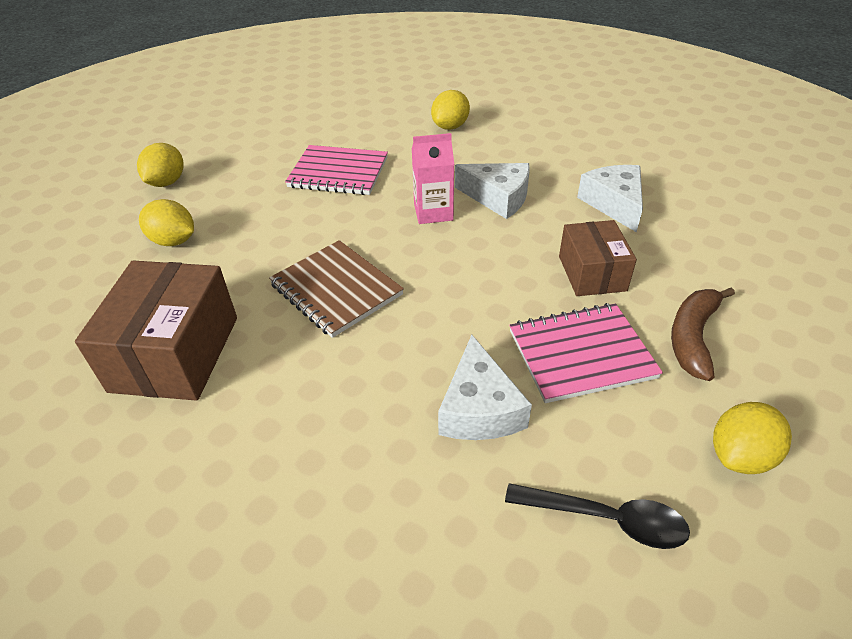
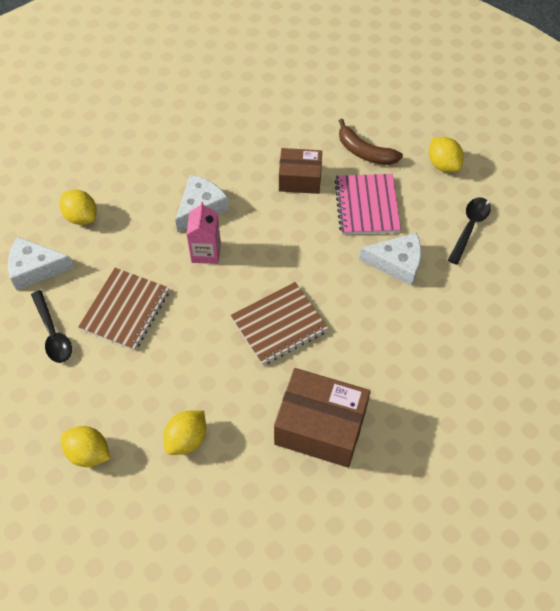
camera: 80 degrees left, 15 degrees up
(304, 138) = (53, 333): none -> black spoon
(338, 173) = (125, 310): pink notebook -> brown notebook
(614, 204) = (231, 144): white cheese -> white cheese (35, 268)

